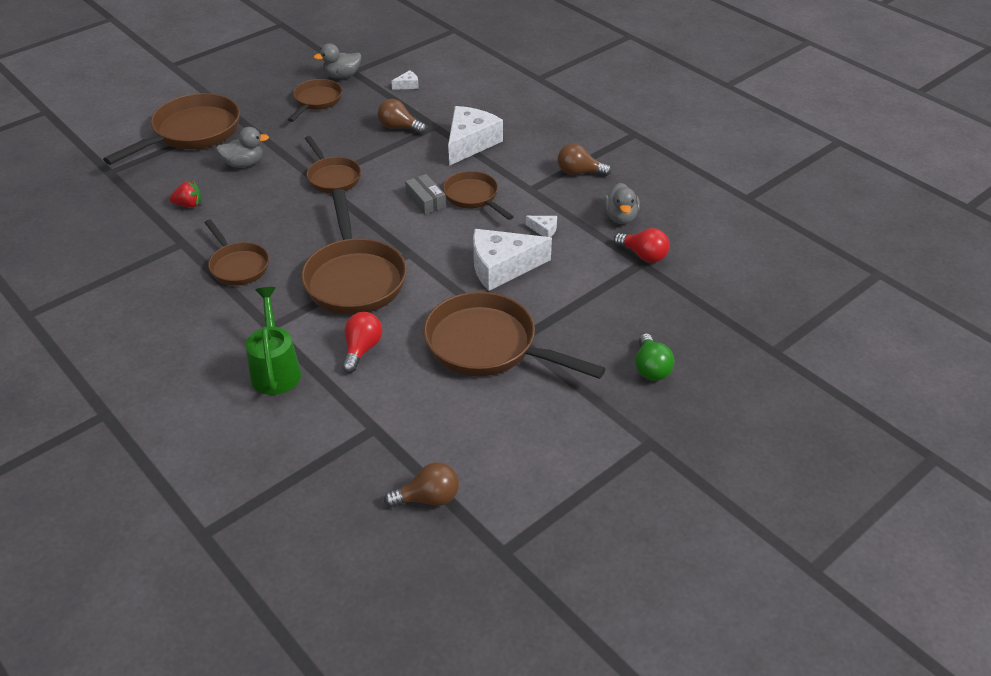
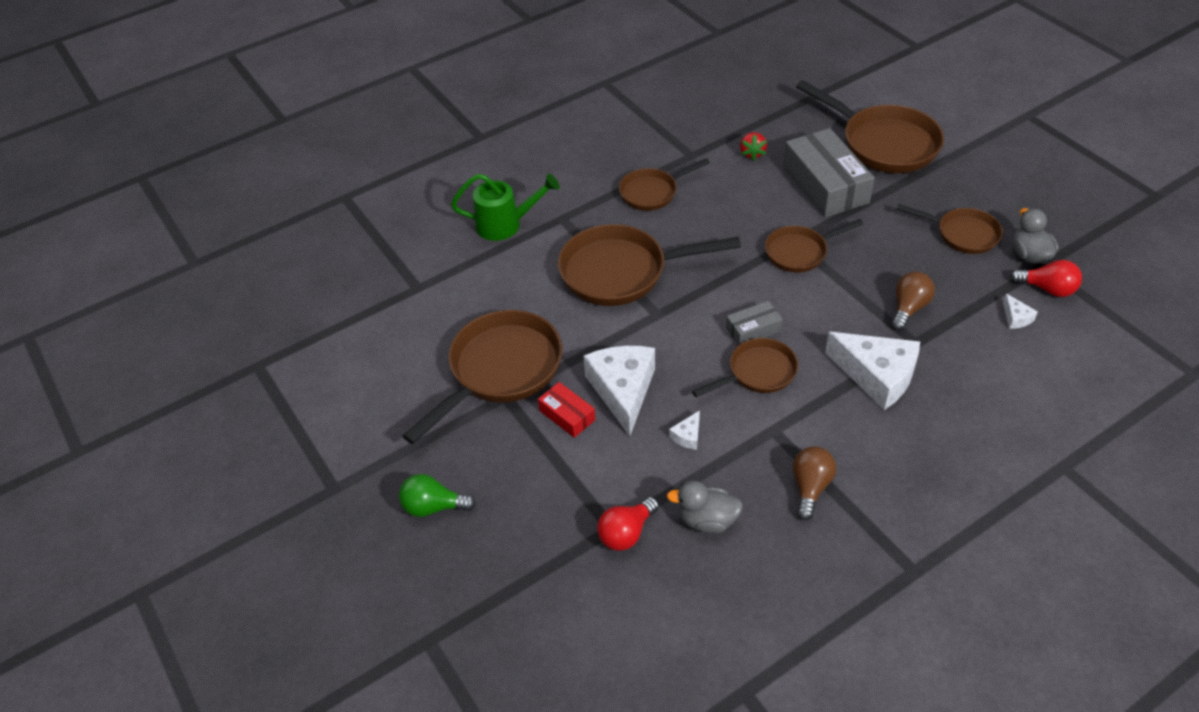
camera: 100 degrees right, 5 degrees up
(244, 164) = (825, 185): grey duck -> grey box
(362, 349) = (518, 279): red light bulb -> red light bulb (1047, 289)
(428, 498) = (329, 320): brown light bulb -> none
(534, 297) = (567, 415): none -> red box

